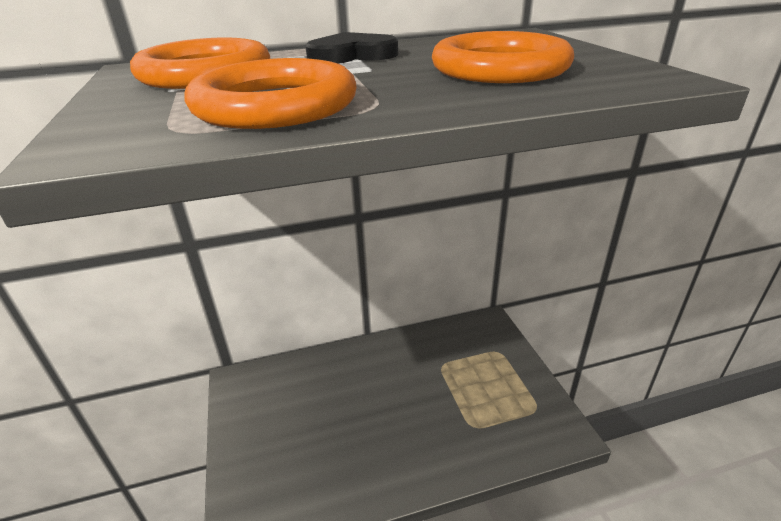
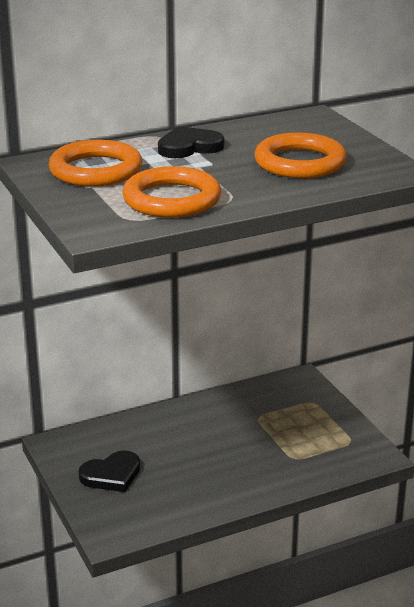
camera: 10 degrees left, 5 degrees down
(275, 430) = (111, 475): none -> black heart

